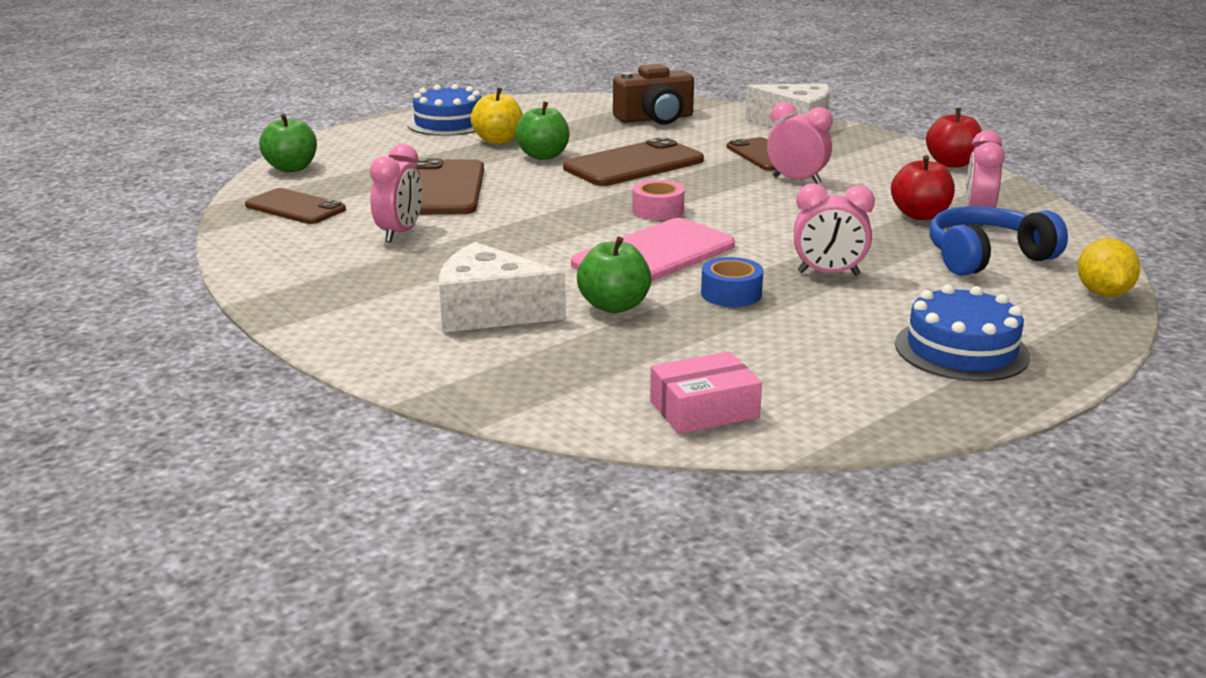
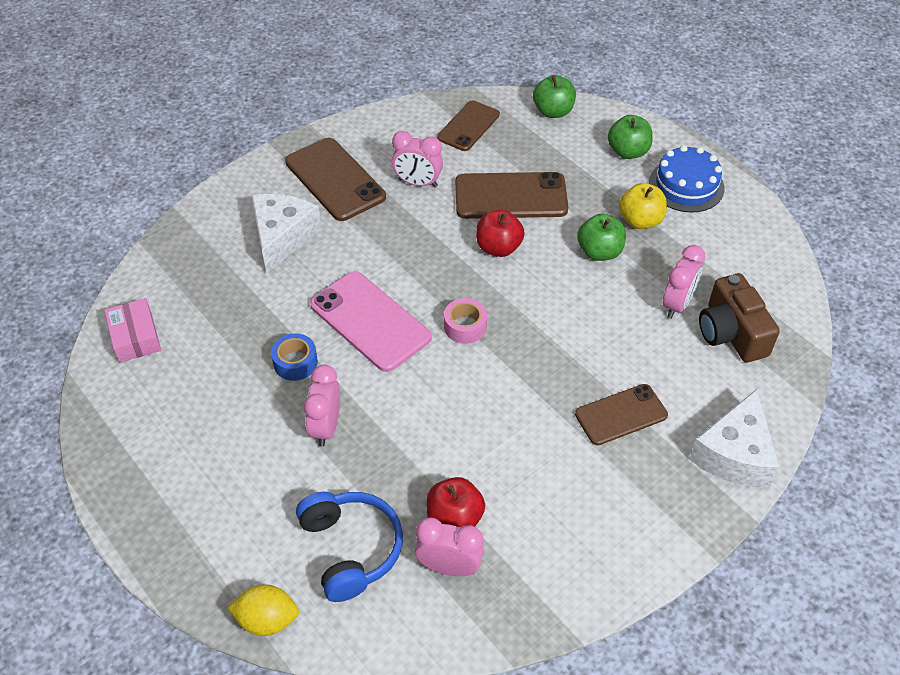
camera: 90 degrees right, 25 degrees up
(614, 306) = (283, 297): green apple -> green apple (628, 152)
(634, 164) = (582, 313): brown phone -> brown phone (335, 179)
(796, 180) = (547, 433): pink clock -> pink clock (677, 304)
(952, 163) = (613, 583): red apple -> red apple (498, 247)
(961, 350) = (184, 488): blue cake -> none

